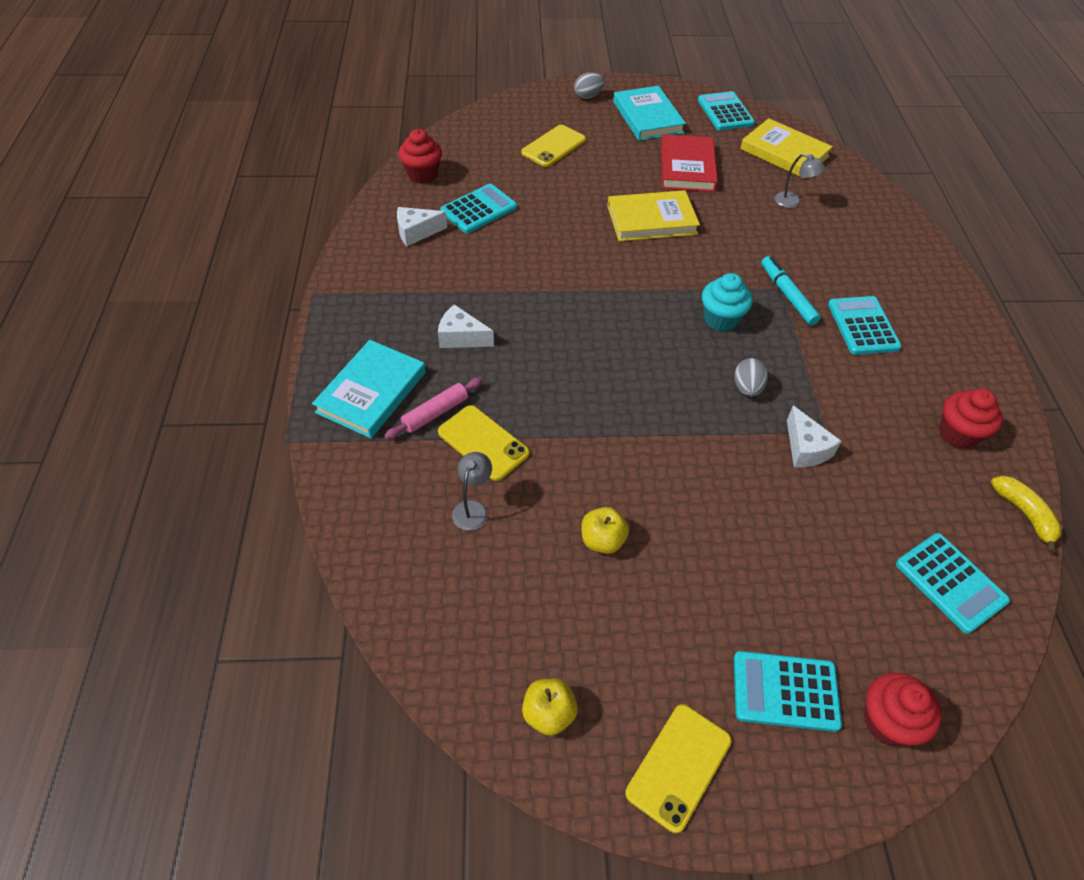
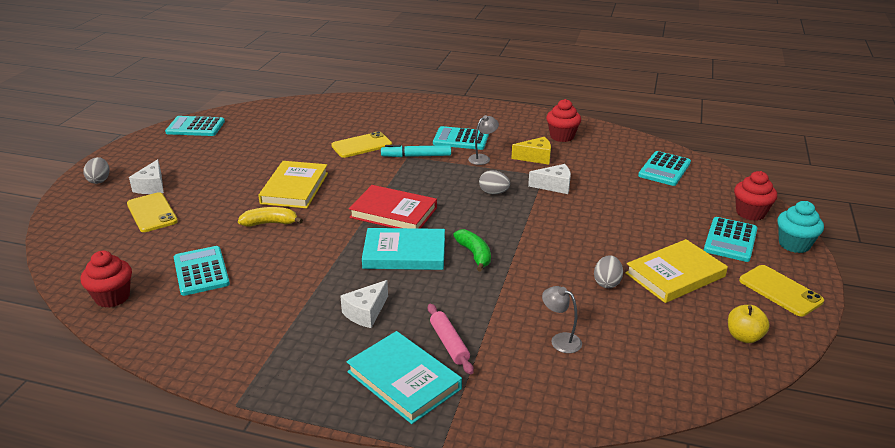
camera: 70 degrees left, 20 degrees down
(416, 232) = (200, 316): white cheese -> white cheese (152, 186)
(483, 442) = (494, 322): yellow phone -> yellow phone (361, 145)
(600, 399) = (474, 255): none -> green banana
(602, 540) = (607, 283): yellow apple -> grey egg
(648, 117) = (163, 160): turquoise book -> turquoise book (404, 253)
(687, 167) = (246, 158): red book -> red book (393, 213)
(721, 319) = (423, 186): turquoise cupcake -> turquoise cupcake (794, 244)
(784, 152) = (268, 118): yellow book -> yellow book (675, 275)
(792, 202) = (324, 129): grey lamp -> grey lamp (482, 158)
(870, 414) = (535, 157): none -> yellow cheese
(950, 582) = (664, 169): turquoise calculator -> turquoise calculator turned 135 degrees clockwise
(1024, 514) = (624, 136): yellow banana -> yellow banana (270, 223)

